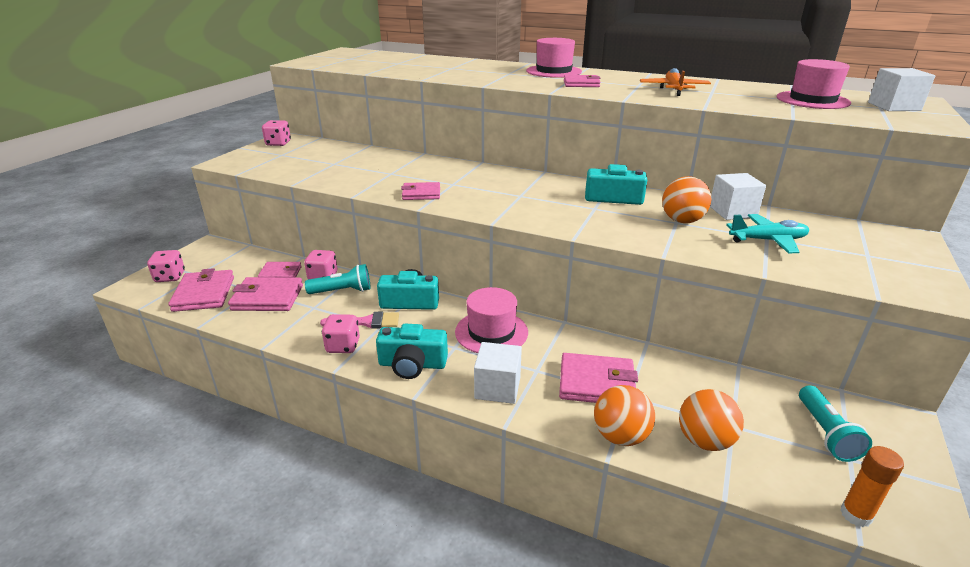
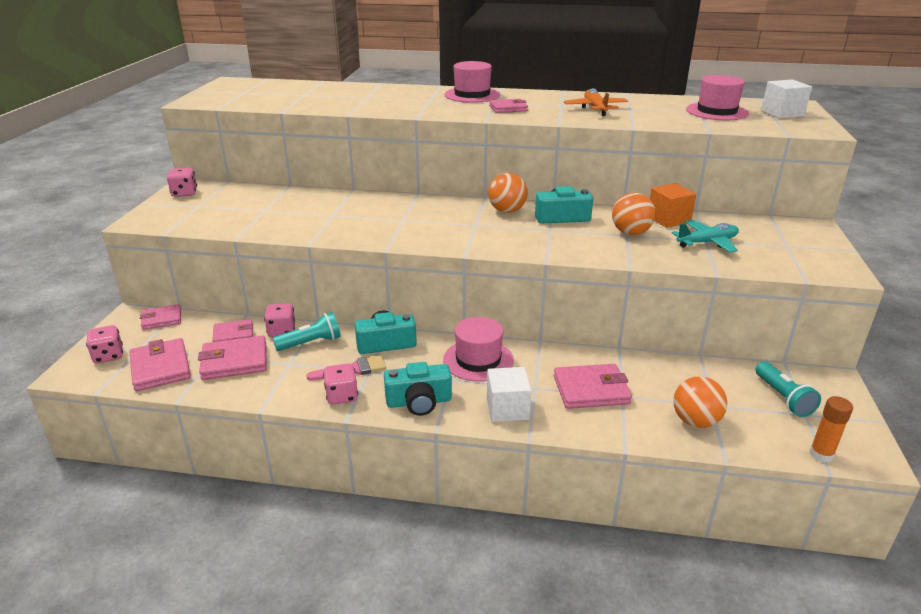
camera: 15 degrees left, 0 degrees up
(421, 194) = (378, 234): pink wallet -> pink wallet (162, 319)
(620, 436) = (628, 430): orange ball -> orange ball (507, 211)
(732, 212) = (668, 219): white cube -> orange cube

